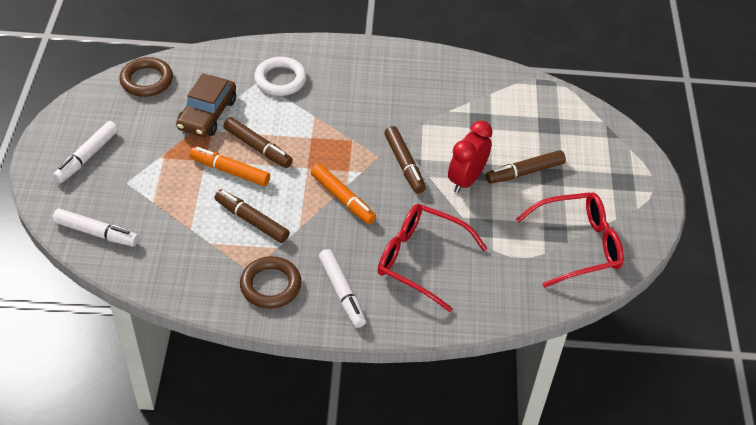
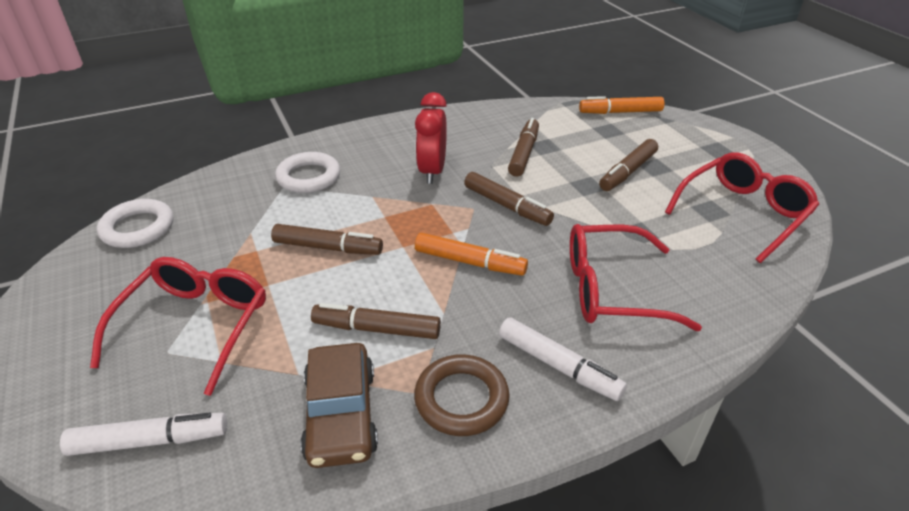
camera: 25 degrees left, 10 degrees down
(87, 157) = (88, 342): white marker -> none
(146, 80) = (138, 228): brown ring -> white ring
(149, 172) = (195, 326): none -> red glasses
(207, 114) = (240, 236): brown car -> brown car (341, 414)
(230, 171) = (309, 284): orange marker -> orange marker (620, 112)
(457, 121) = (524, 153): none -> brown marker
(466, 180) = (581, 197): red clock -> red clock (432, 171)

